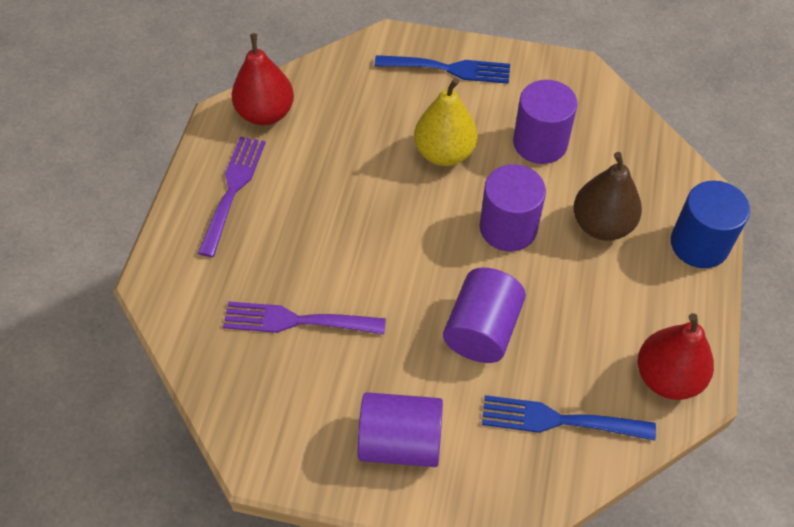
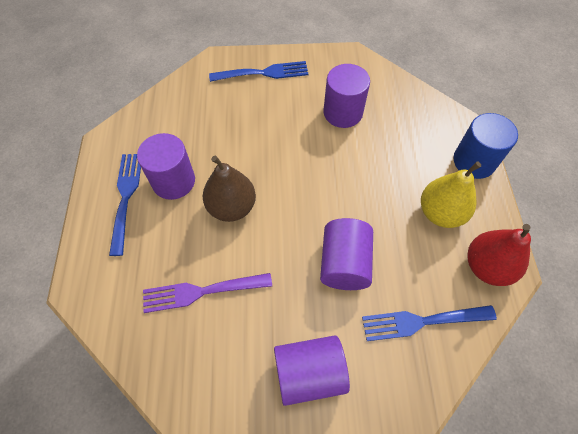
camera: 15 degrees left, 5 degrees up
(233, 190) = (126, 197): purple fork -> blue fork
(265, 113) = (138, 132): red pear -> none
(444, 153) = (278, 134): yellow pear -> yellow pear (440, 213)
(508, 228) = (339, 180): purple cylinder -> purple cylinder (173, 181)
(602, 225) = (404, 162): brown pear -> brown pear (231, 207)

